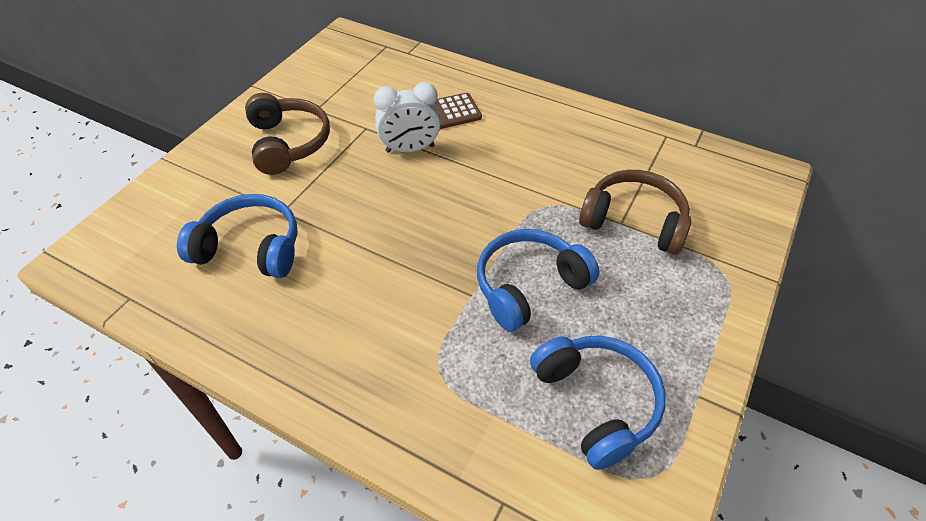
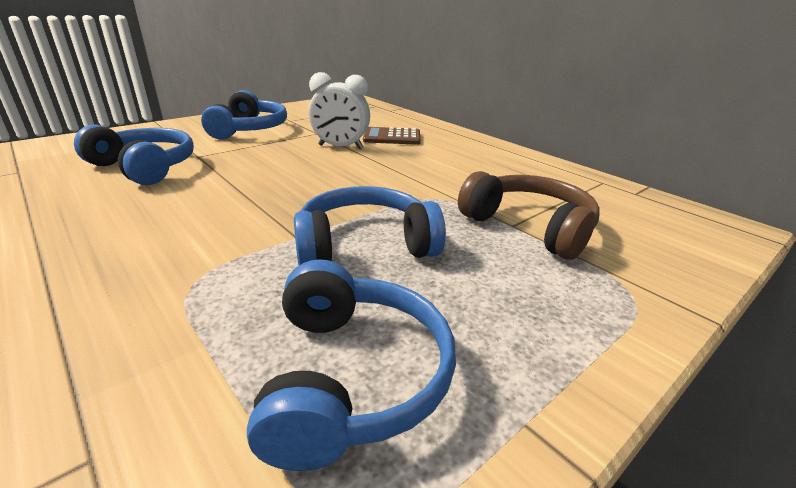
camera: 20 degrees right, 20 degrees down
(288, 143) = (249, 129): brown headphones -> blue headphones

